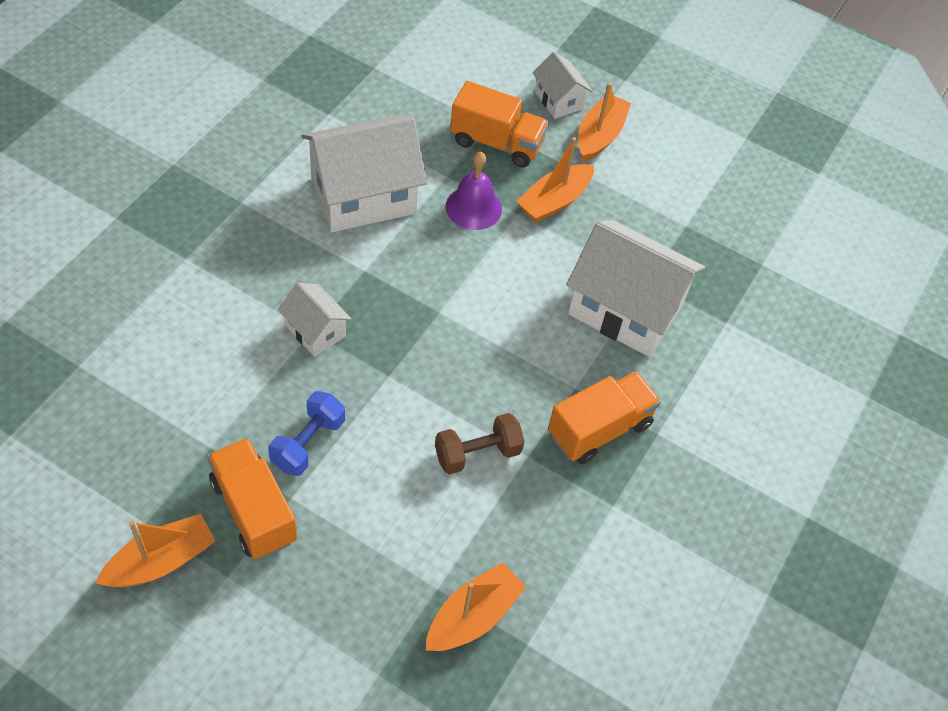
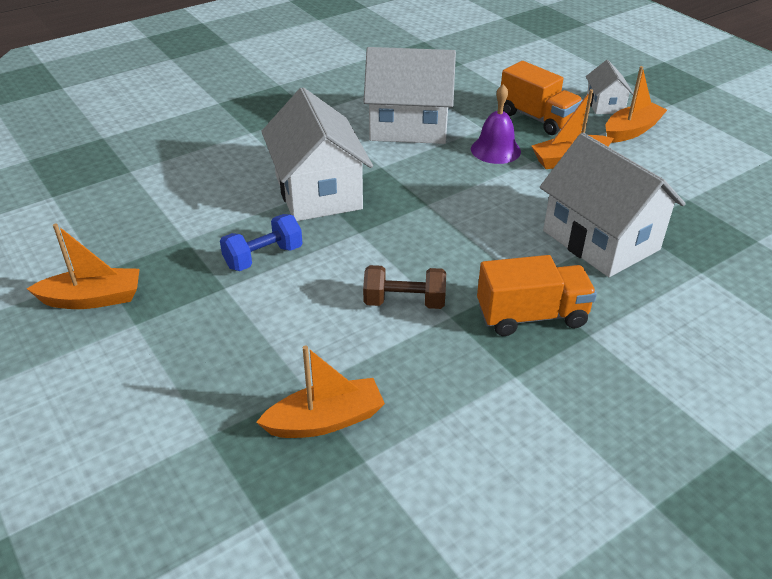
camera: 30 degrees right, 15 degrees down
(254, 510) = (188, 287): orange truck -> none
(315, 331) = (318, 192): white house -> white house, size x2.00

